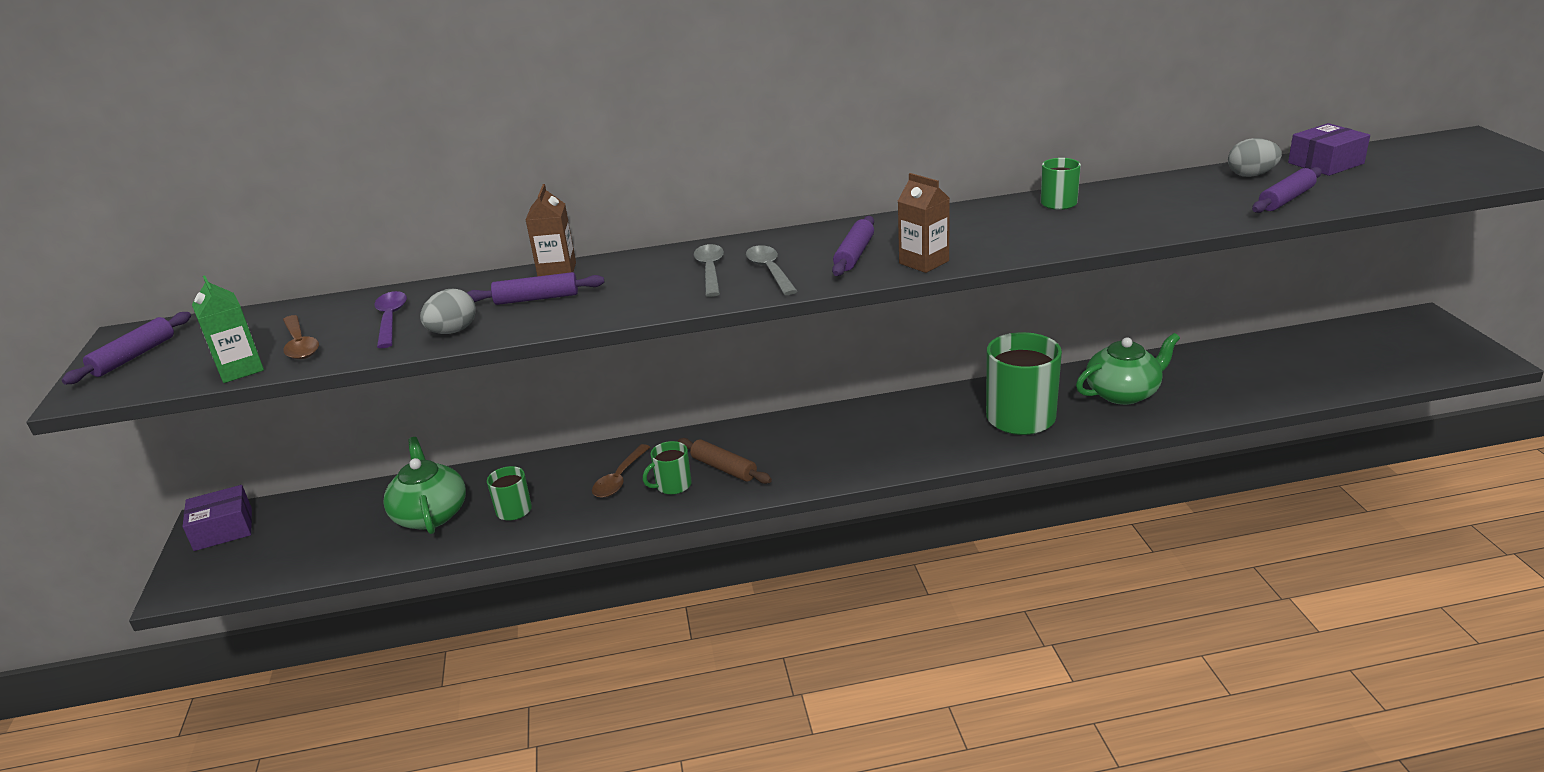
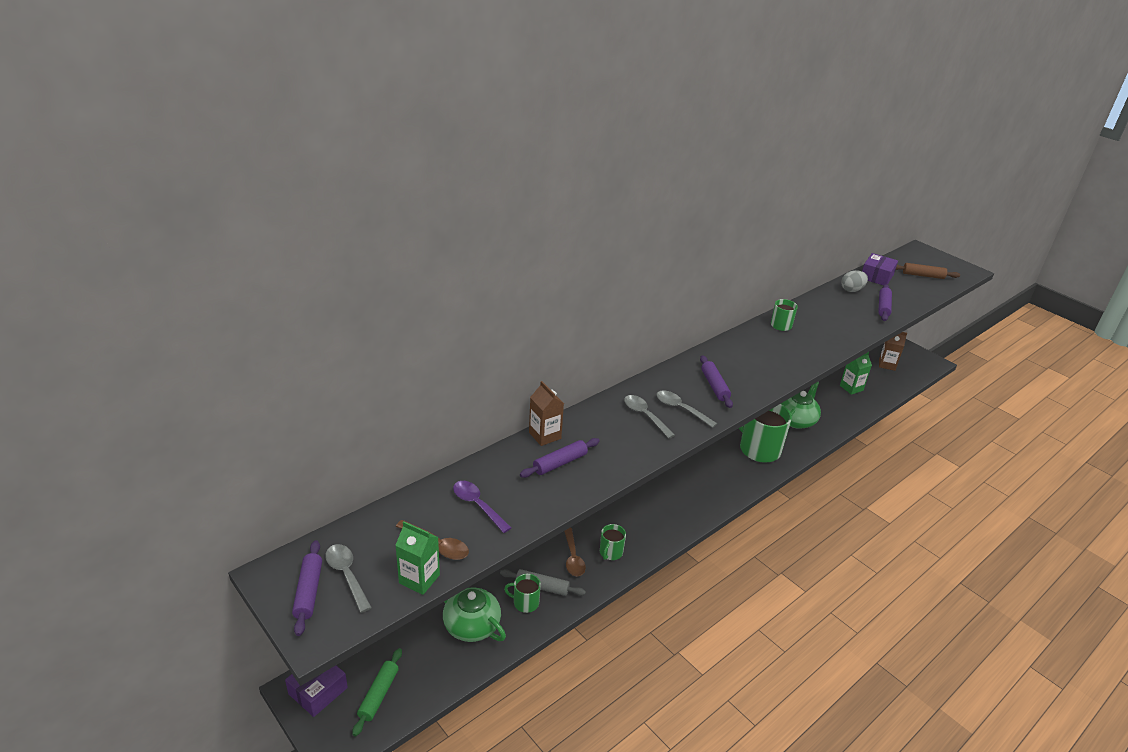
camera: 35 degrees left, 5 degrees up
(184, 351) = (347, 575): none -> grey spoon
(270, 551) = (378, 695): none -> green rolling pin
(453, 331) = (537, 505): grey egg -> none
(549, 499) = (542, 587): none -> grey rolling pin
(724, 468) = (630, 530): brown rolling pin -> brown rolling pin (923, 275)
(924, 262) = (758, 385): brown carton -> brown carton (887, 364)
(1273, 369) = (851, 388): none -> green carton

